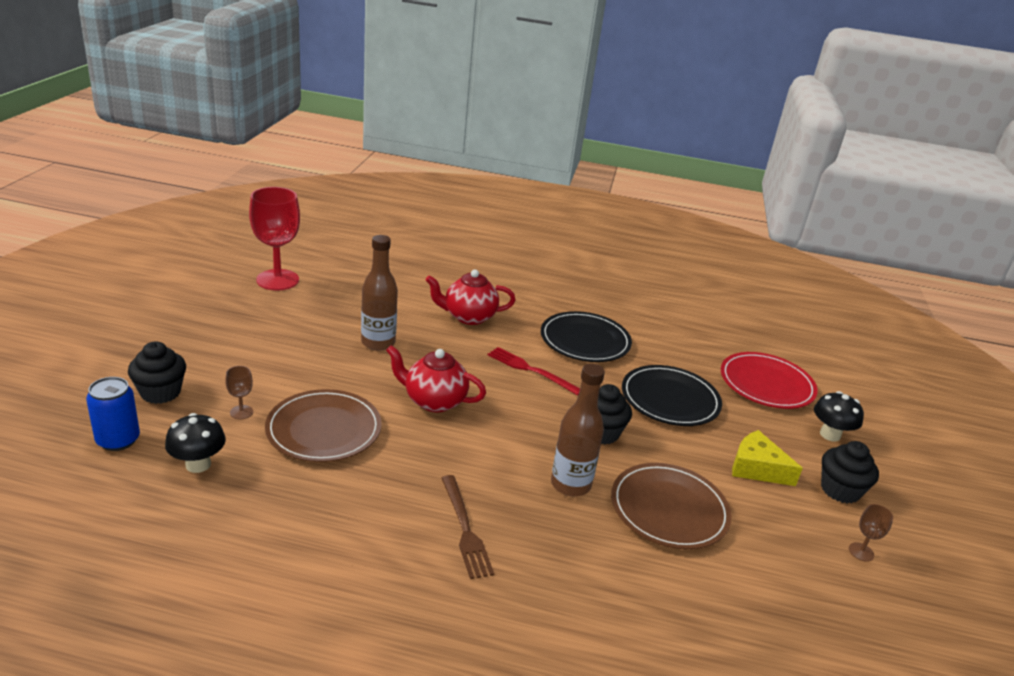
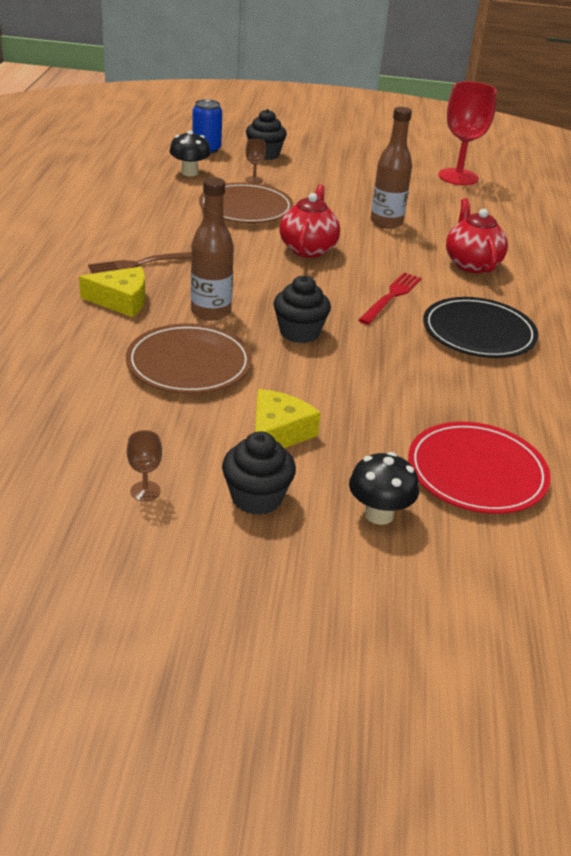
camera: 85 degrees right, 5 degrees up
(554, 551) = (121, 301): none -> yellow cheese
(670, 399) = (388, 383): black plate -> none

